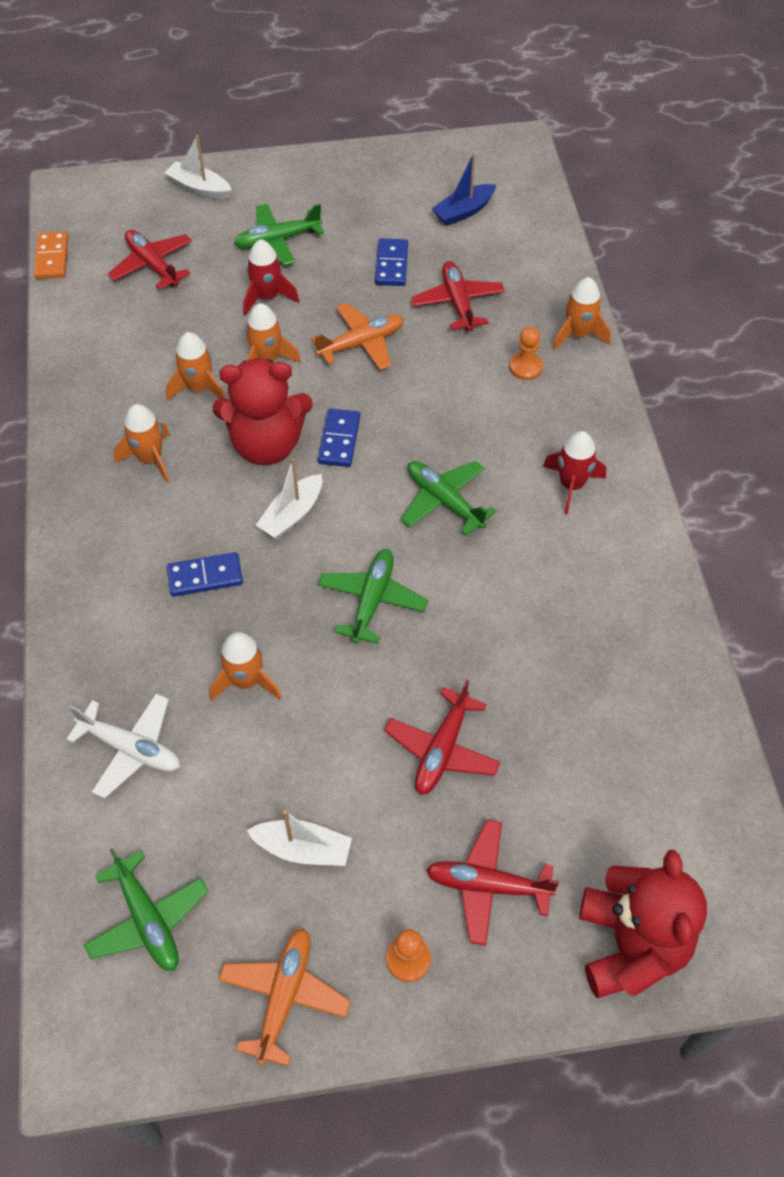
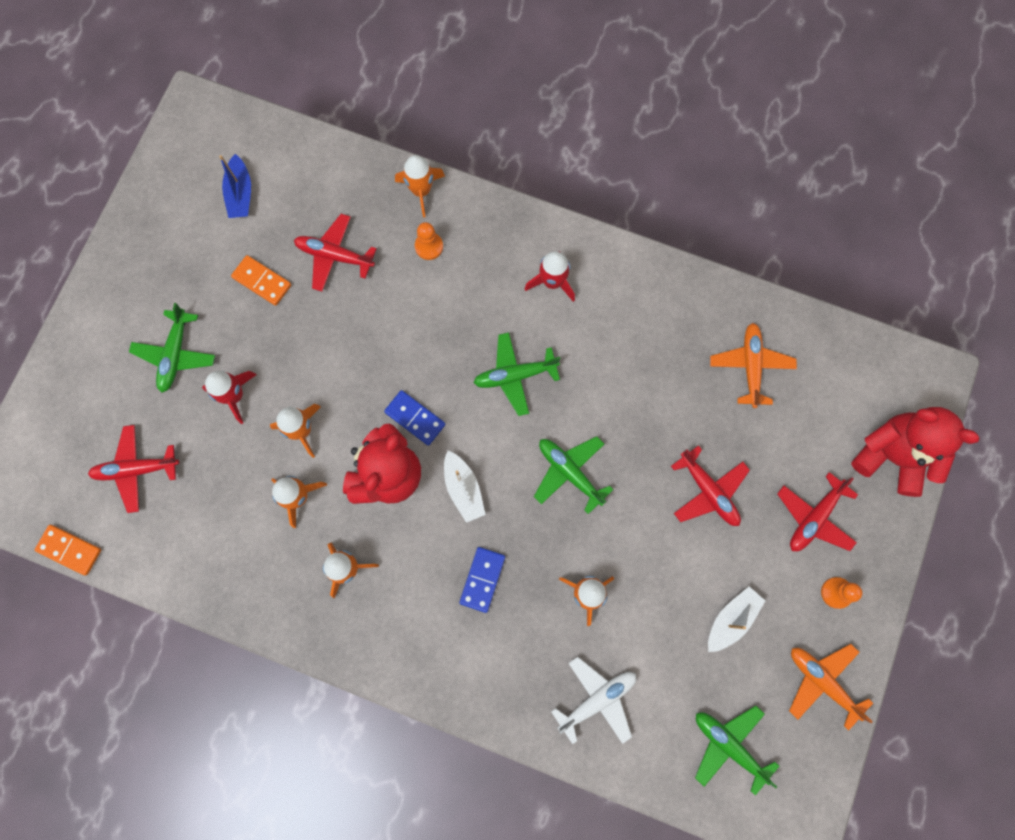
camera: 60 degrees left, 20 degrees up
(148, 919) = (729, 745): green plane -> green plane turned 135 degrees counterclockwise
(199, 188) = (68, 386): white boat -> none
(361, 343) = (330, 350): orange plane -> orange plane (750, 366)
(391, 265) = (262, 281): blue domino -> orange domino

